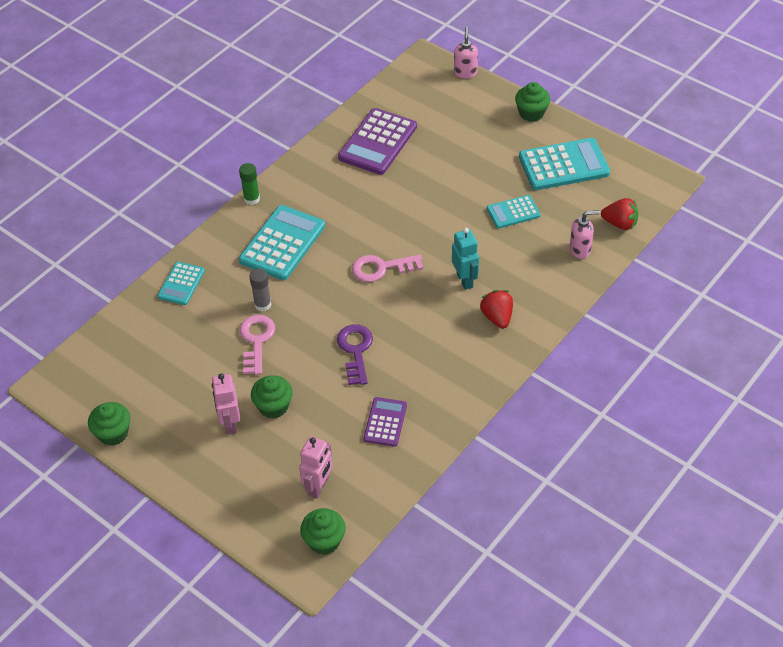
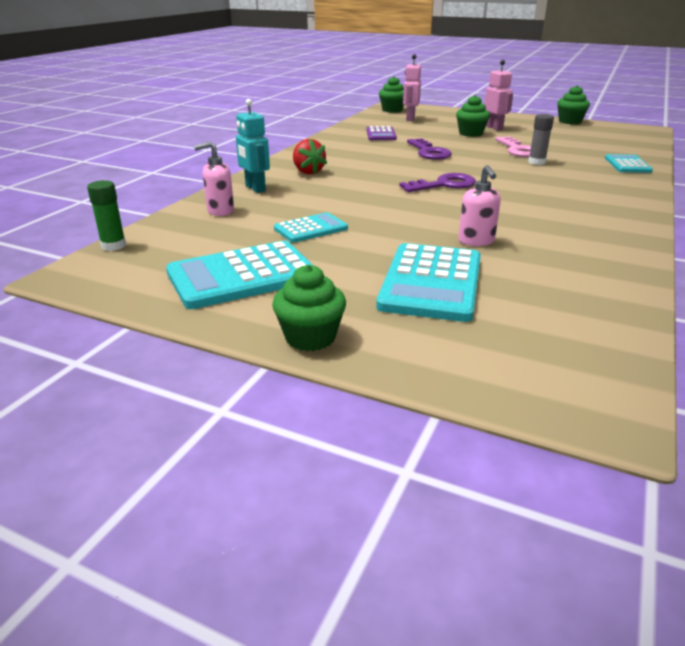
camera: 165 degrees right, 20 degrees down
(252, 199) = (648, 211): green glue stick -> green glue stick (113, 246)
(282, 243) = (566, 189): turquoise calculator -> turquoise calculator (431, 282)
(377, 142) = (554, 271): purple calculator -> none
(381, 268) = (444, 185): pink key -> purple key
(465, 72) = (487, 397): pink soap dispenser -> pink soap dispenser (476, 241)
(465, 280) = (350, 185): turquoise robot -> turquoise robot (255, 188)
(620, 224) = (164, 232): red strawberry -> none

